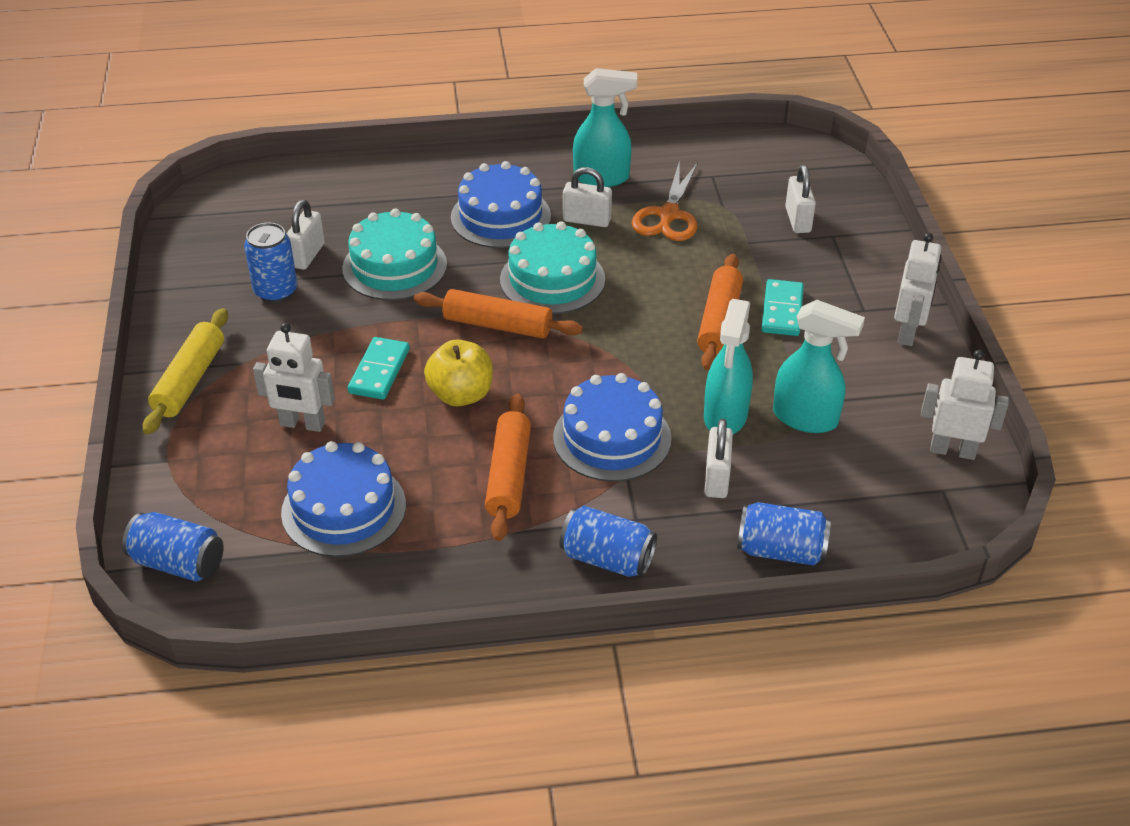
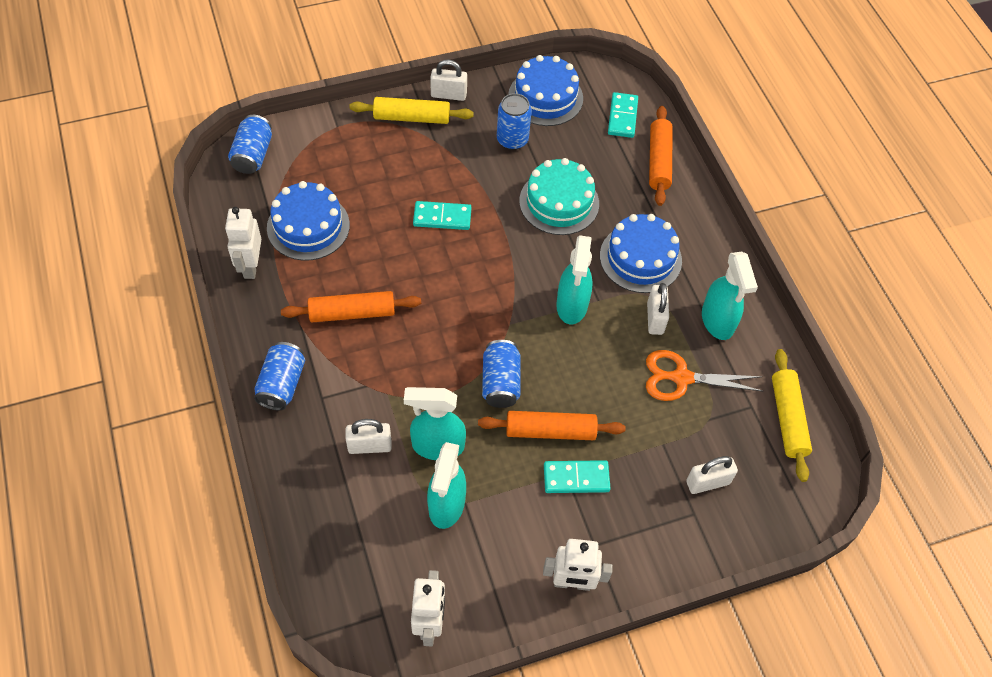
camera: 75 degrees right, 15 degrees up
(282, 195) = (622, 117): none -> turquoise domino
(302, 424) = (381, 186): white robot -> white robot (250, 266)
(307, 255) = (557, 148): white padlock -> white padlock (448, 95)
(461, 394) = (428, 270): yellow apple -> none
(497, 325) = (508, 279): orange rolling pin -> orange rolling pin (659, 161)
(552, 279) = (571, 306): turquoise cake -> turquoise spray bottle
(612, 438) = (400, 371): blue cake -> blue cake (545, 97)
(731, 156) = (788, 419): none -> yellow rolling pin
(781, 550) = (302, 496): blue can -> blue can (500, 382)

